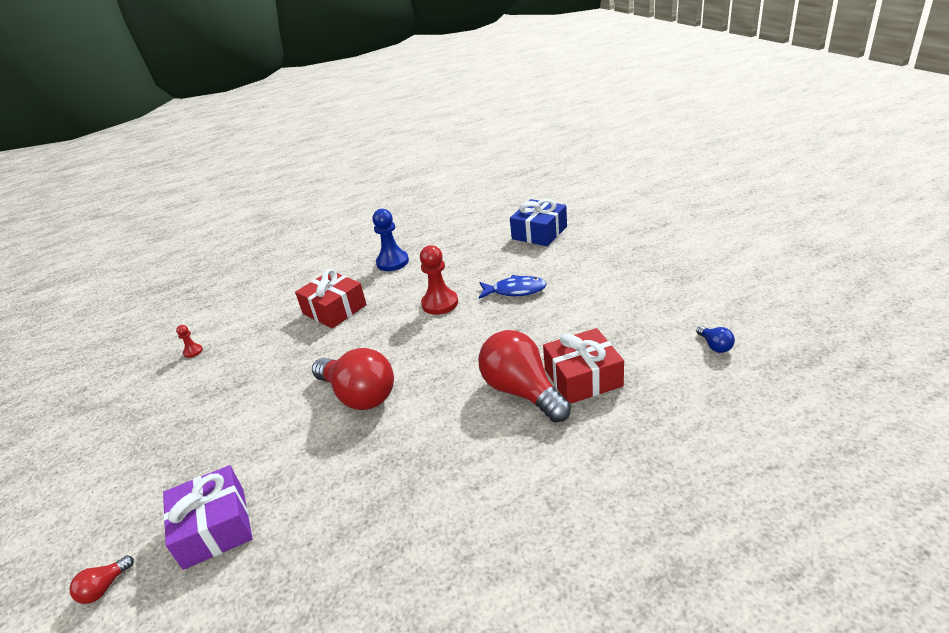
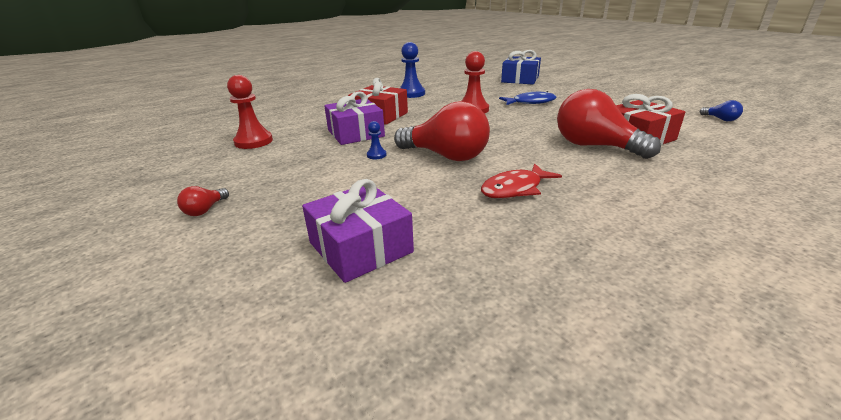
camera: 15 degrees left, 5 degrees down
(104, 587) = (245, 309): red light bulb -> red light bulb (205, 210)
(193, 351) = (253, 141): red pawn -> red pawn, size x2.05
(294, 344) = (355, 133): none -> purple gift
(294, 387) = (376, 155): none -> blue pawn
(391, 459) = (515, 189): none -> red fish

